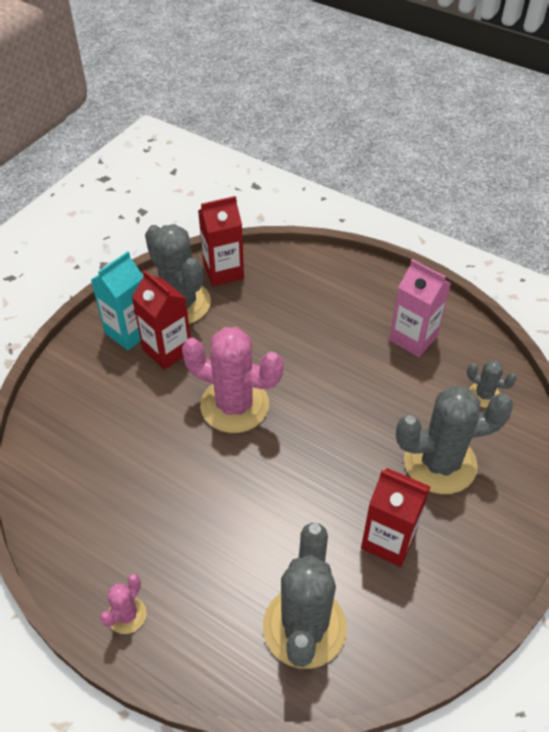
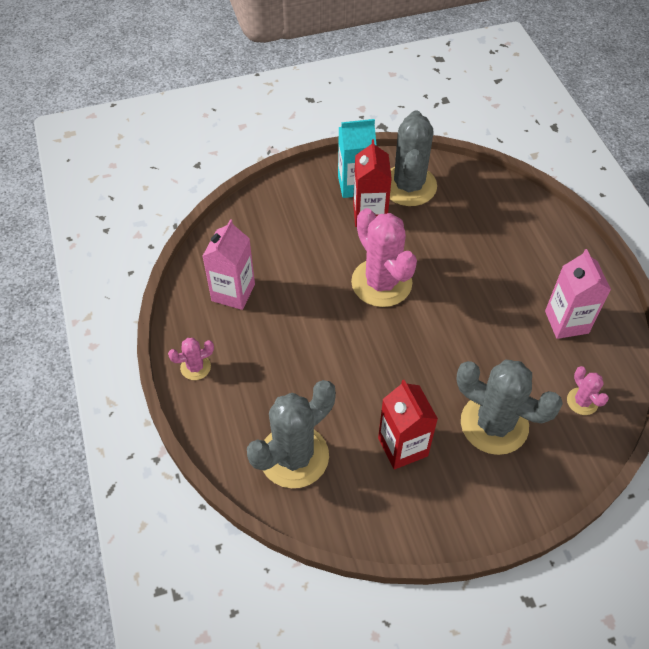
camera: 40 degrees right, 5 degrees up
(99, 511) = (233, 292): none -> pink carton
(223, 271) = (463, 181): red carton -> none
(484, 395) = (582, 401): grey cactus -> pink cactus

